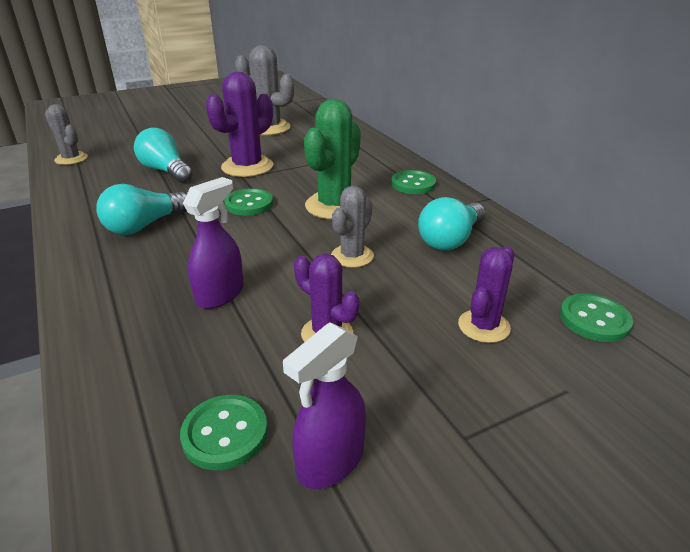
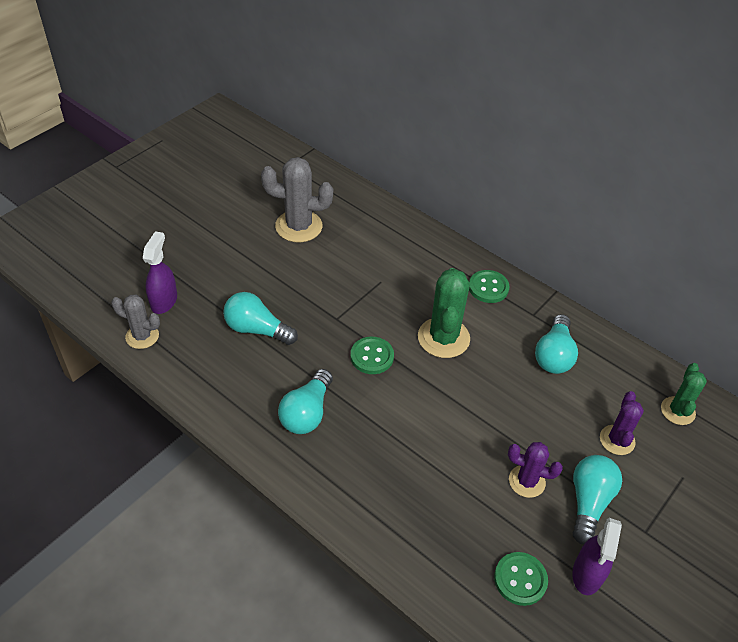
camera: 25 degrees left, 15 degrees up
(220, 294) = (431, 470): purple spray bottle -> purple spray bottle (164, 301)
(247, 167) = (329, 301): purple cactus -> none
(352, 256) = (495, 397): grey cactus -> none
(397, 377) = (589, 502): none -> turquoise light bulb
(594, 319) = (677, 411): green button -> green cactus

